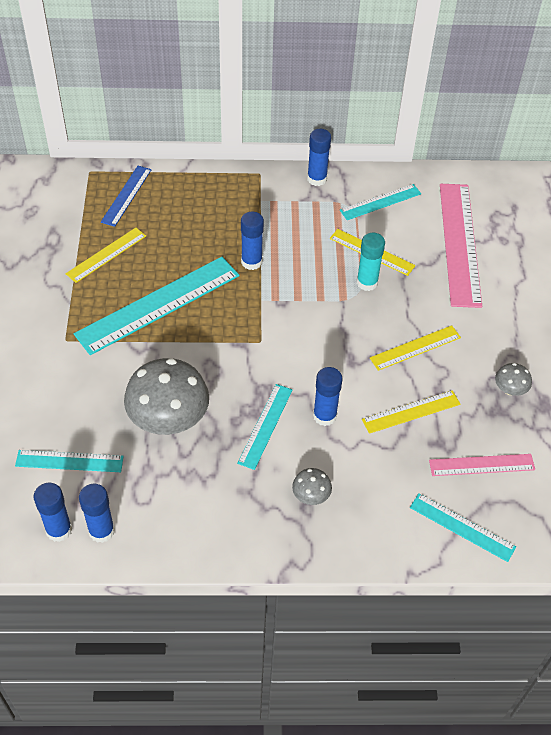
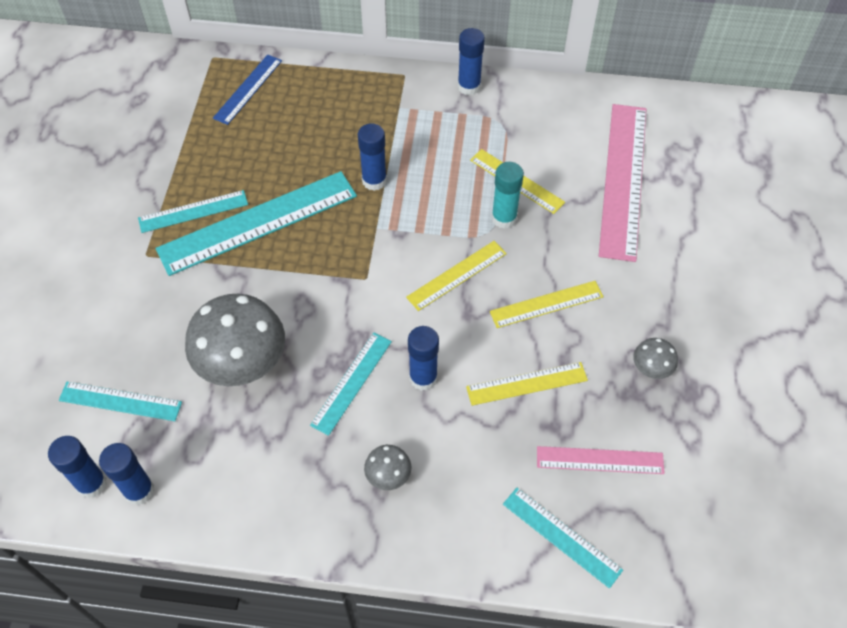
camera: 10 degrees right, 5 degrees up
(106, 255) = (211, 157): yellow ruler -> yellow ruler (457, 275)
(380, 202) = (538, 121): turquoise ruler -> turquoise ruler (193, 211)

